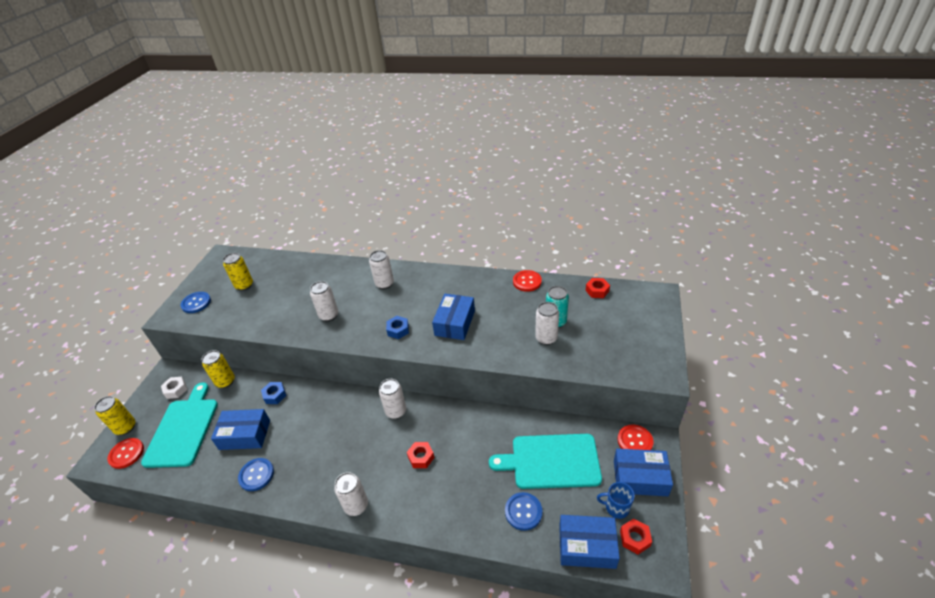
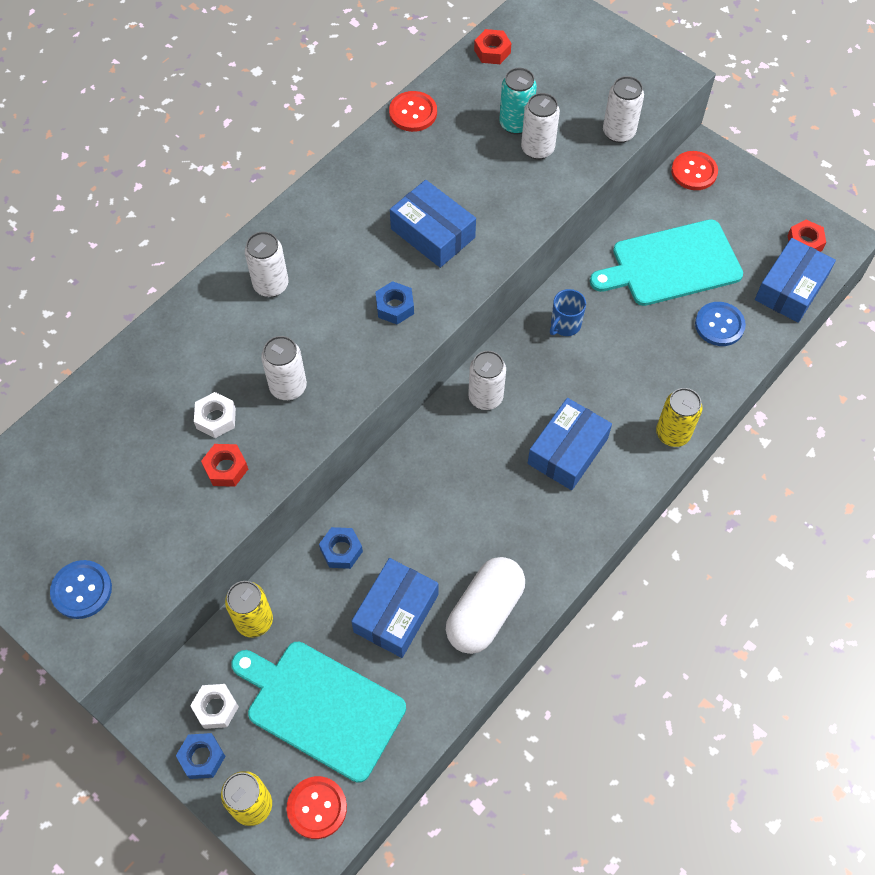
camera: 65 degrees left, 20 degrees up
(149, 397) = (202, 757): none -> blue nut
(244, 285) = (94, 497): yellow can -> yellow can (672, 433)
(256, 475) = (484, 612): blue button -> white capsule
(300, 301) = (216, 418): none -> white nut
(356, 506) = (610, 498): white can -> white can (618, 132)
(421, 457) = (581, 397): red nut -> red nut (226, 468)
(551, 461) = (671, 264): turquoise cutting board -> turquoise cutting board turned 45 degrees clockwise
(616, 507) = (762, 237): blue mug -> blue mug (565, 325)
(640, 478) = (741, 196): blue box -> blue box (567, 451)

